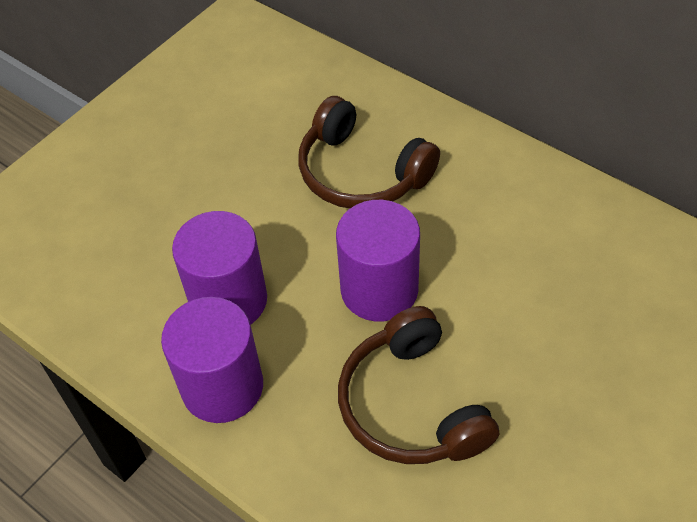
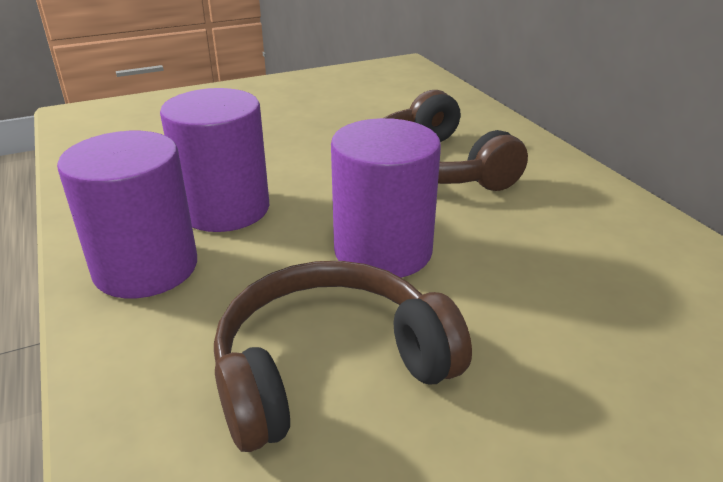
camera: 25 degrees right, 20 degrees down
(411, 405) = (329, 367): brown headphones -> brown headphones turned 60 degrees clockwise

